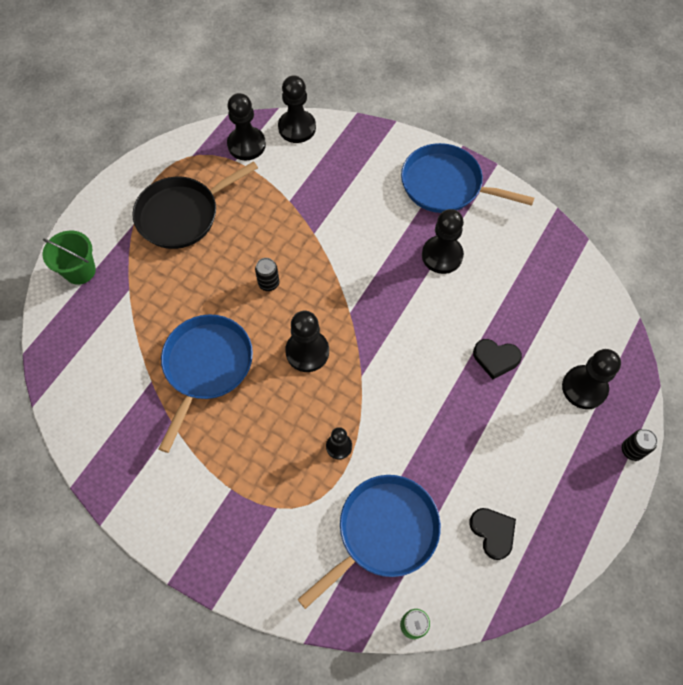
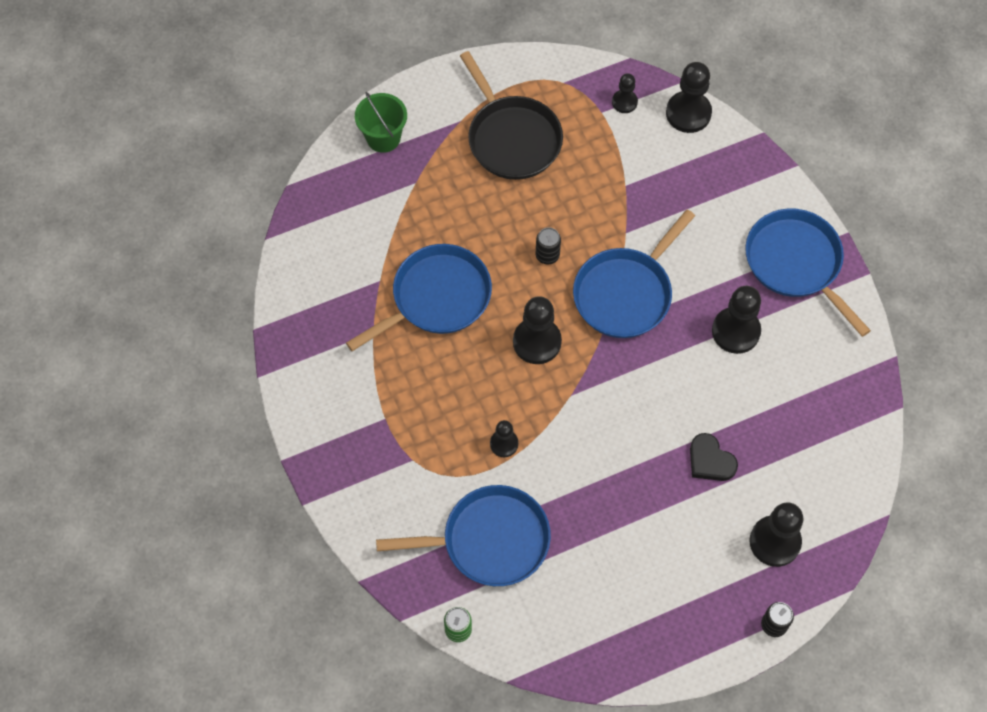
camera: 35 degrees right, 0 degrees up
(182, 215) = (512, 138): black pan -> black pan turned 120 degrees counterclockwise
(246, 145) = (624, 102): black pawn -> black pawn, size x0.57
(346, 276) = (625, 293): none -> blue pan
(493, 532) = (585, 605): black heart -> none

